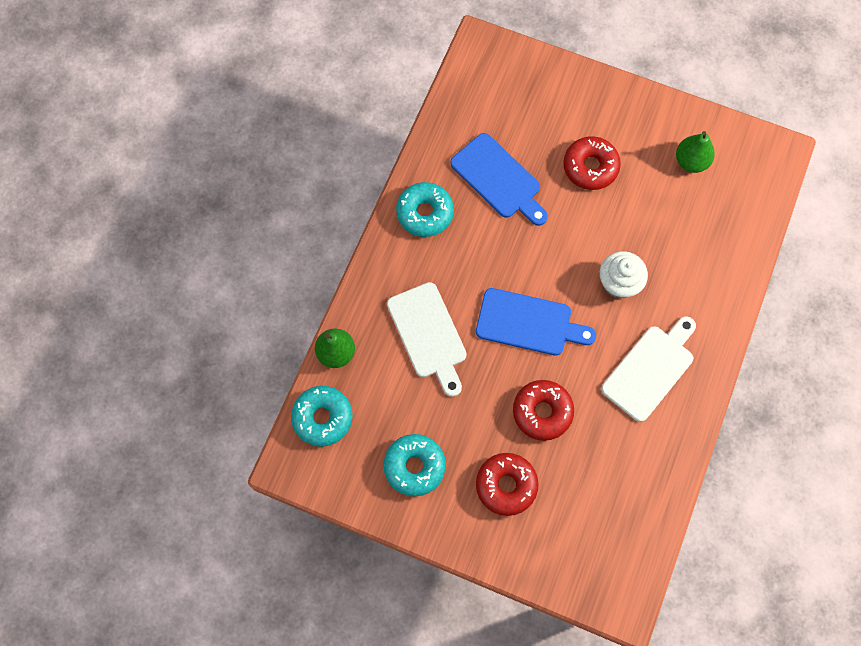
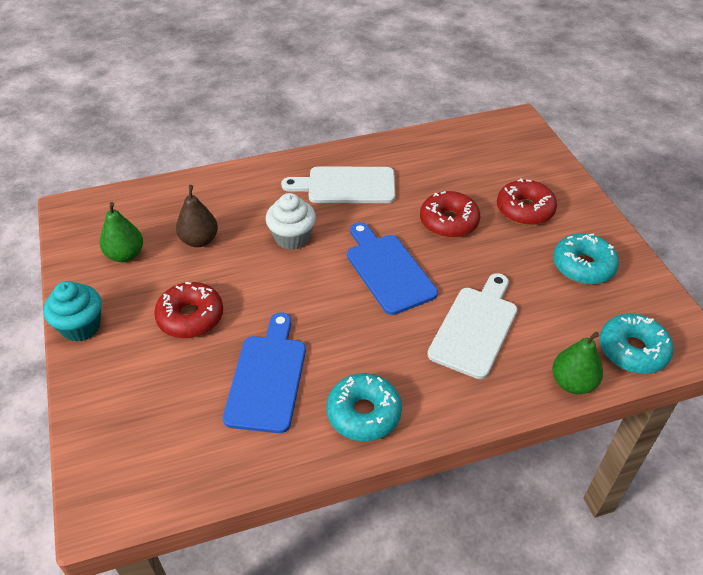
camera: 130 degrees left, 25 degrees down
(635, 100) = (81, 327): none -> turquoise cupcake
(668, 218) = (199, 240): none -> brown pear

